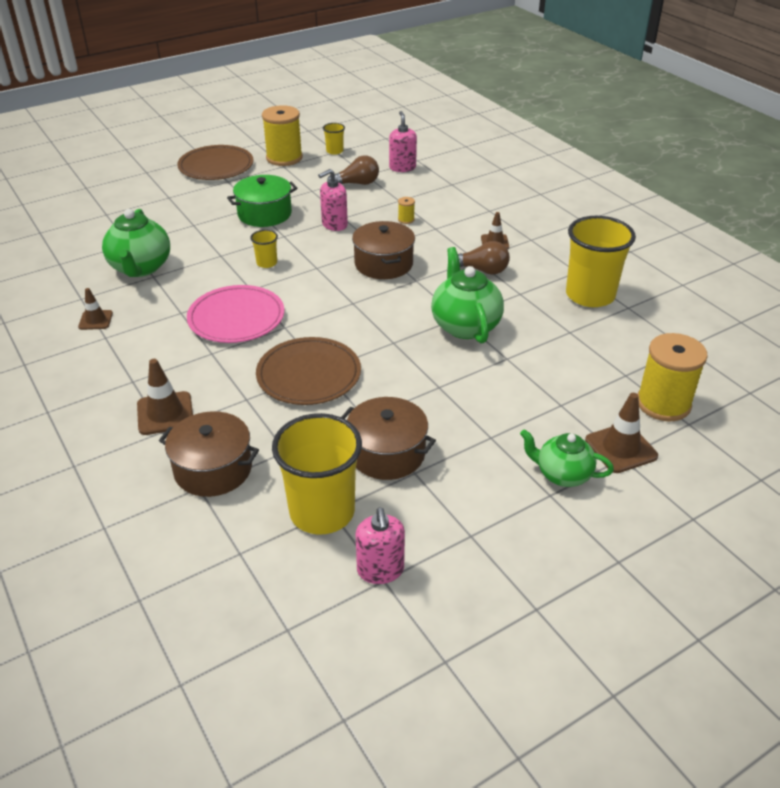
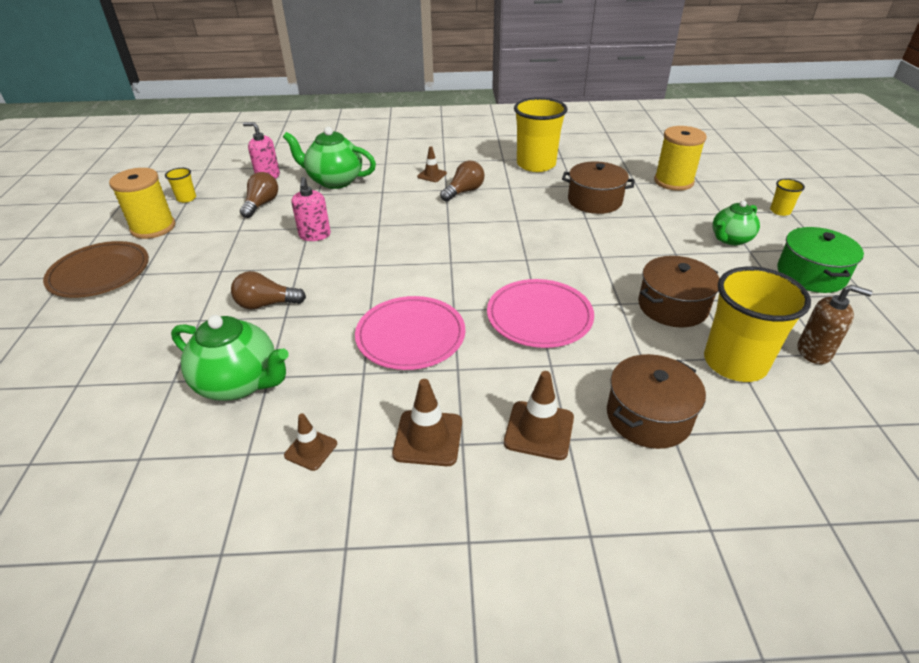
camera: 60 degrees left, 0 degrees up
(229, 242) = (266, 304): none -> brown light bulb
(264, 214) = (242, 268): green pot -> green pot (811, 274)
(267, 263) = (334, 291): yellow cup -> yellow cup (780, 211)
(309, 374) = (539, 316): brown plate -> pink plate
(380, 570) = (814, 351): pink soap dispenser -> brown soap dispenser
(383, 264) = (407, 230): brown pot -> brown pot (594, 201)
(406, 220) = (352, 200): yellow spool -> none
(465, 325) = (530, 221): green teapot -> green teapot (334, 181)
(620, 448) = (711, 210): brown traffic cone -> brown traffic cone (428, 438)

